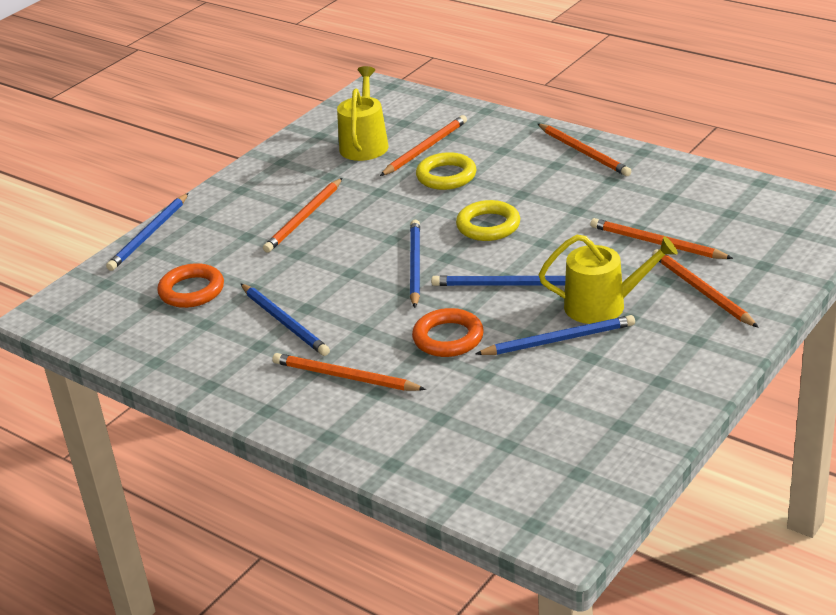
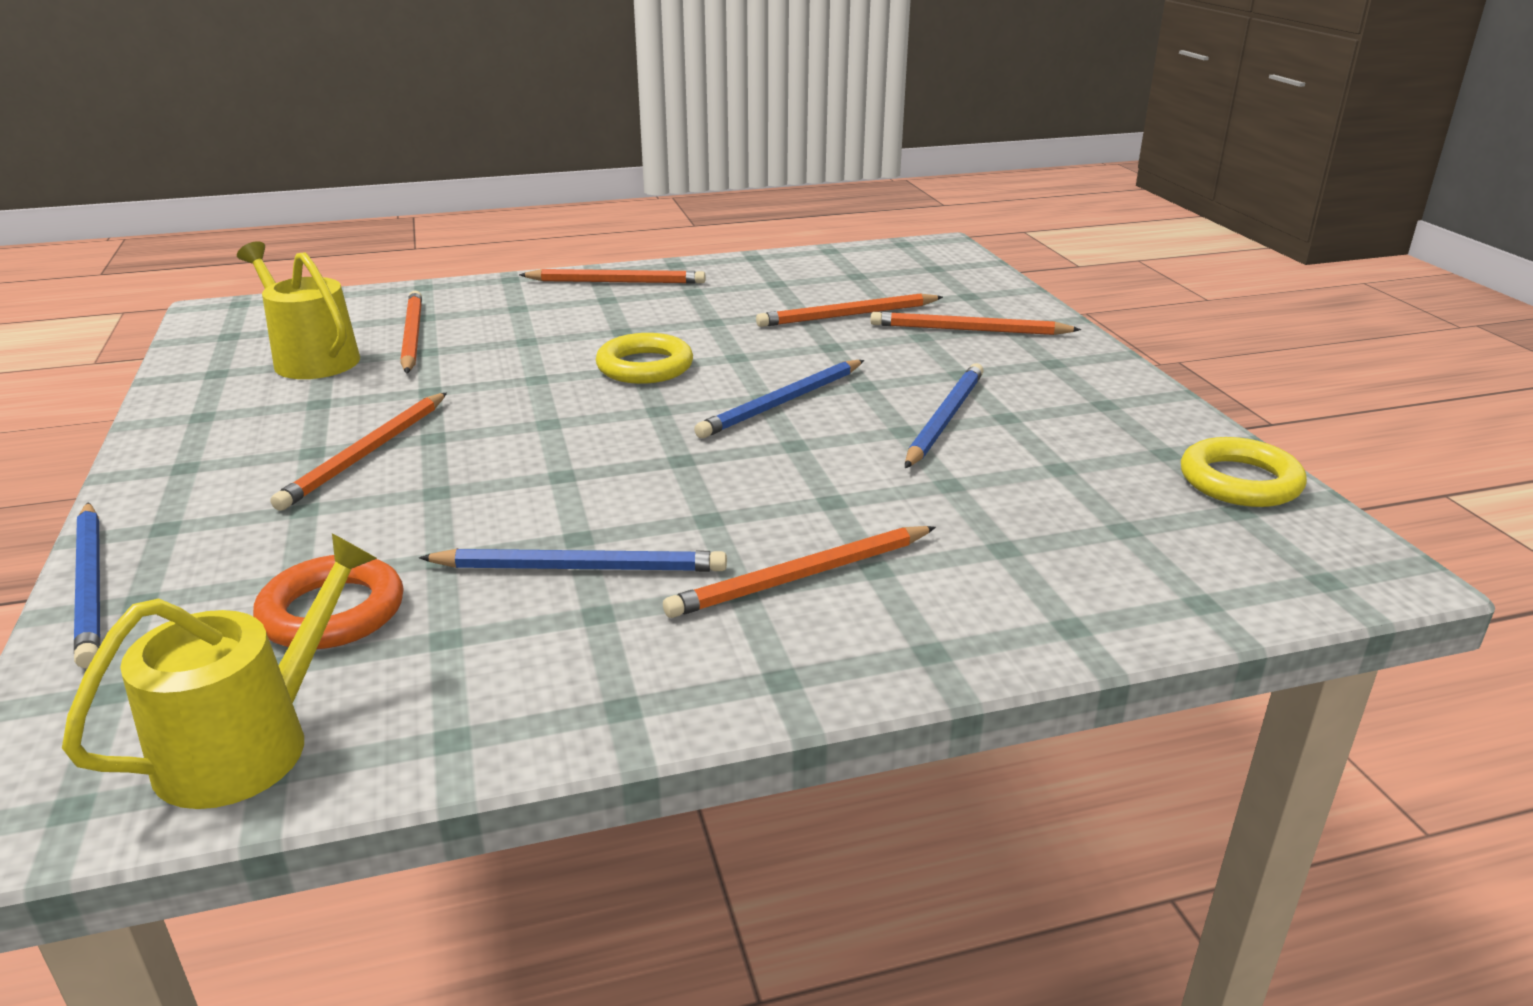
camera: 55 degrees left, 5 degrees down
(304, 218) = (367, 453): orange pencil -> orange pencil turned 45 degrees clockwise
(415, 266) = (636, 432): blue pencil -> none
(446, 176) = (495, 348): yellow ring -> yellow ring (1240, 481)
(448, 338) = (832, 474): orange ring -> none
(603, 305) = (915, 375): yellow watering can -> yellow watering can (249, 744)

